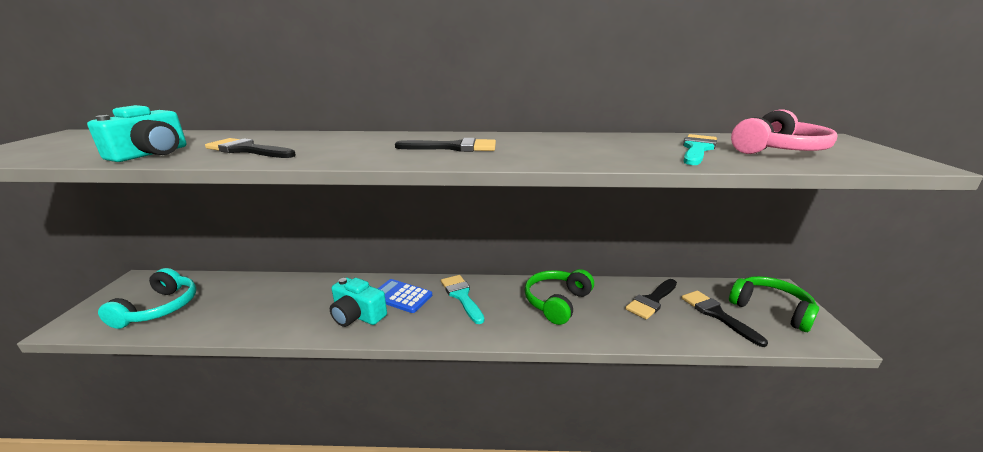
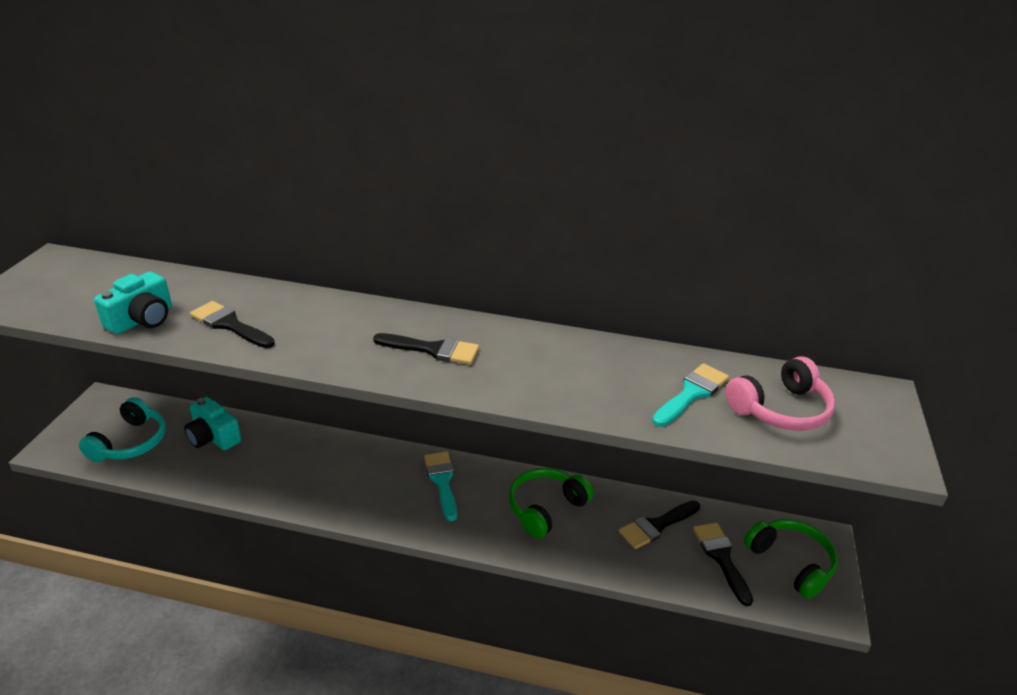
camera: 10 degrees right, 10 degrees up
(357, 315) = (326, 487): turquoise camera -> turquoise camera (213, 437)
(401, 296) = (376, 470): blue calculator -> none

